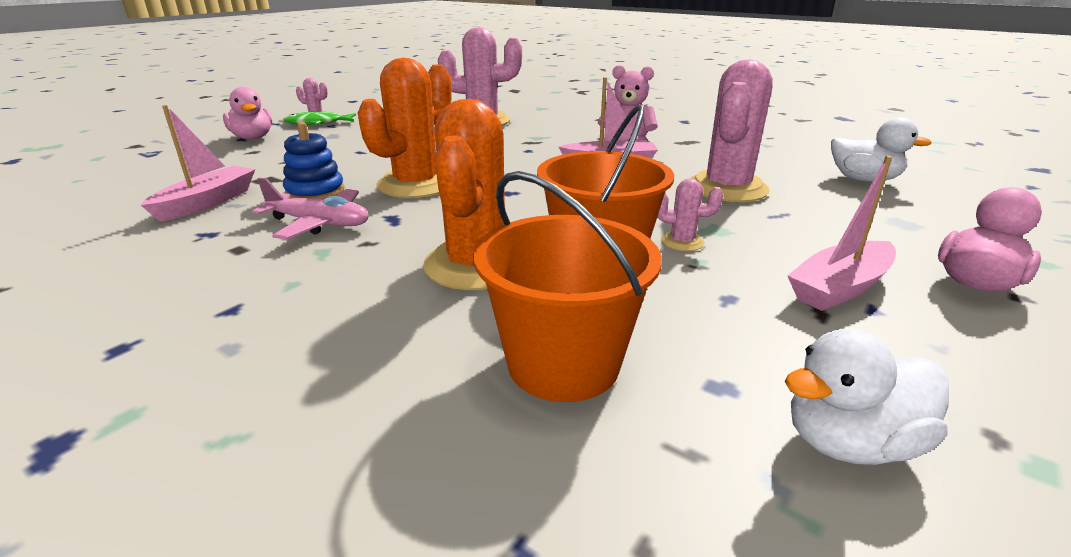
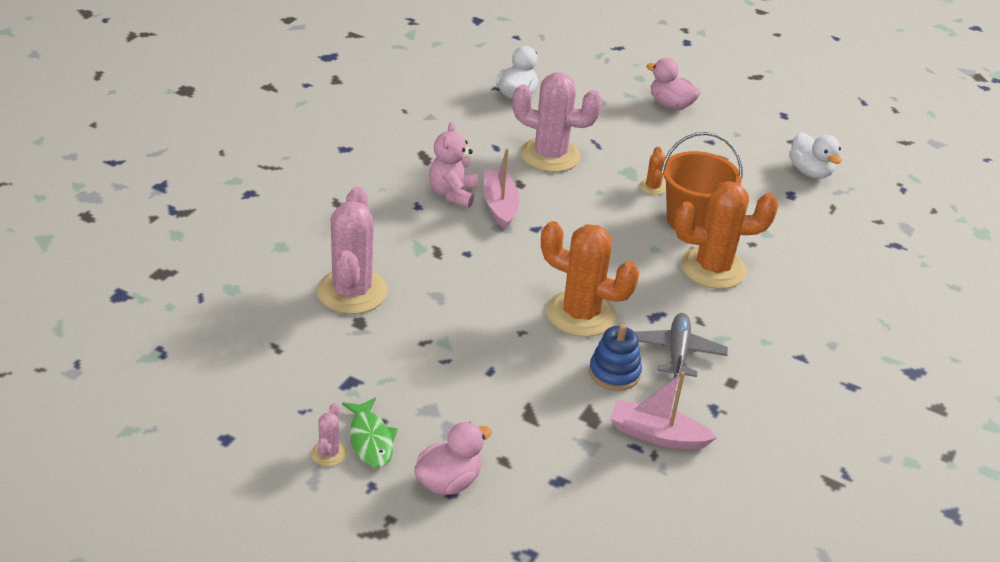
camera: 100 degrees left, 10 degrees up
(319, 224) = (677, 352): pink plane -> grey plane
(563, 364) = (795, 235): orange bucket -> none
(682, 242) = (652, 187): pink cactus -> orange cactus
(840, 288) = (692, 145): pink boat -> none

